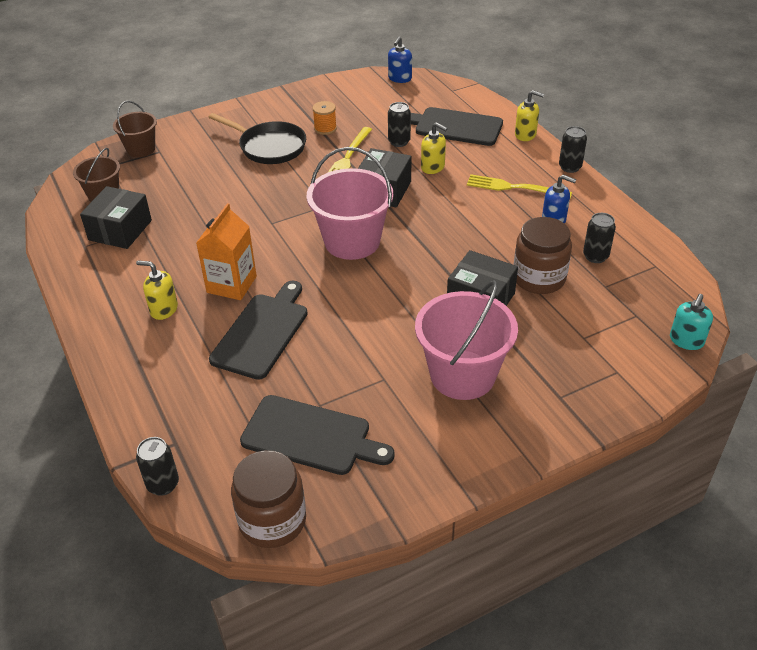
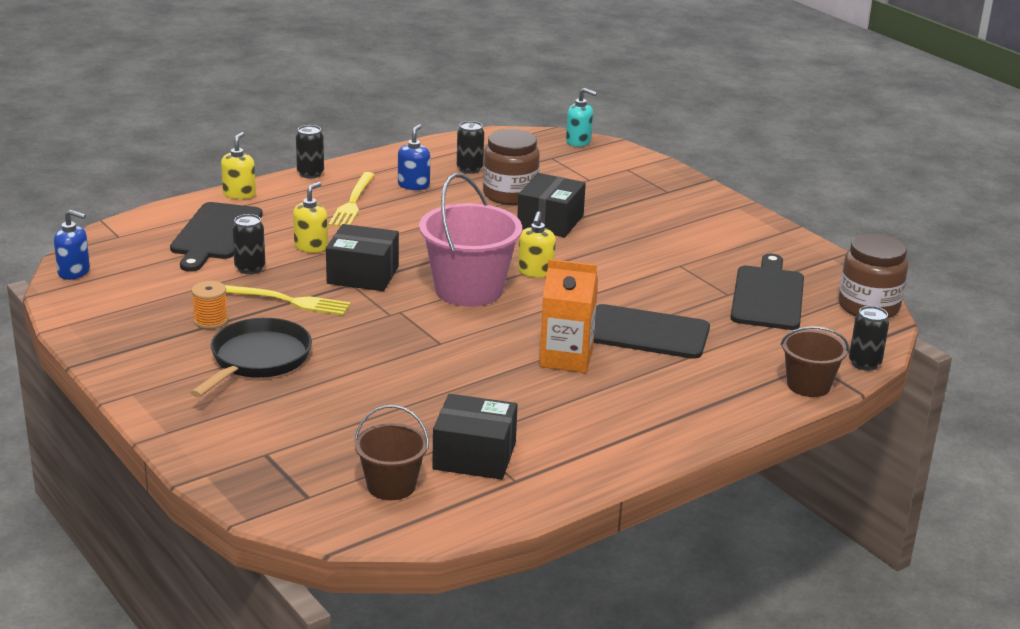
camera: 100 degrees left, 15 degrees down
(141, 149) = (258, 472): brown bucket -> brown bucket (808, 385)
(163, 309) = (624, 398): yellow soap dispenser -> yellow soap dispenser (535, 272)
(462, 375) = (659, 230): pink bucket -> none

